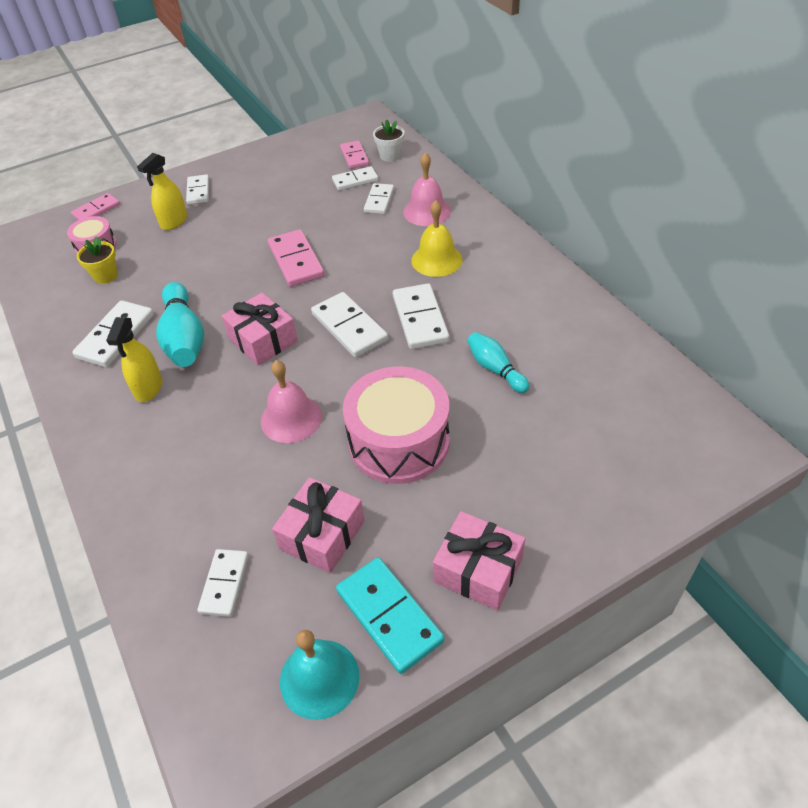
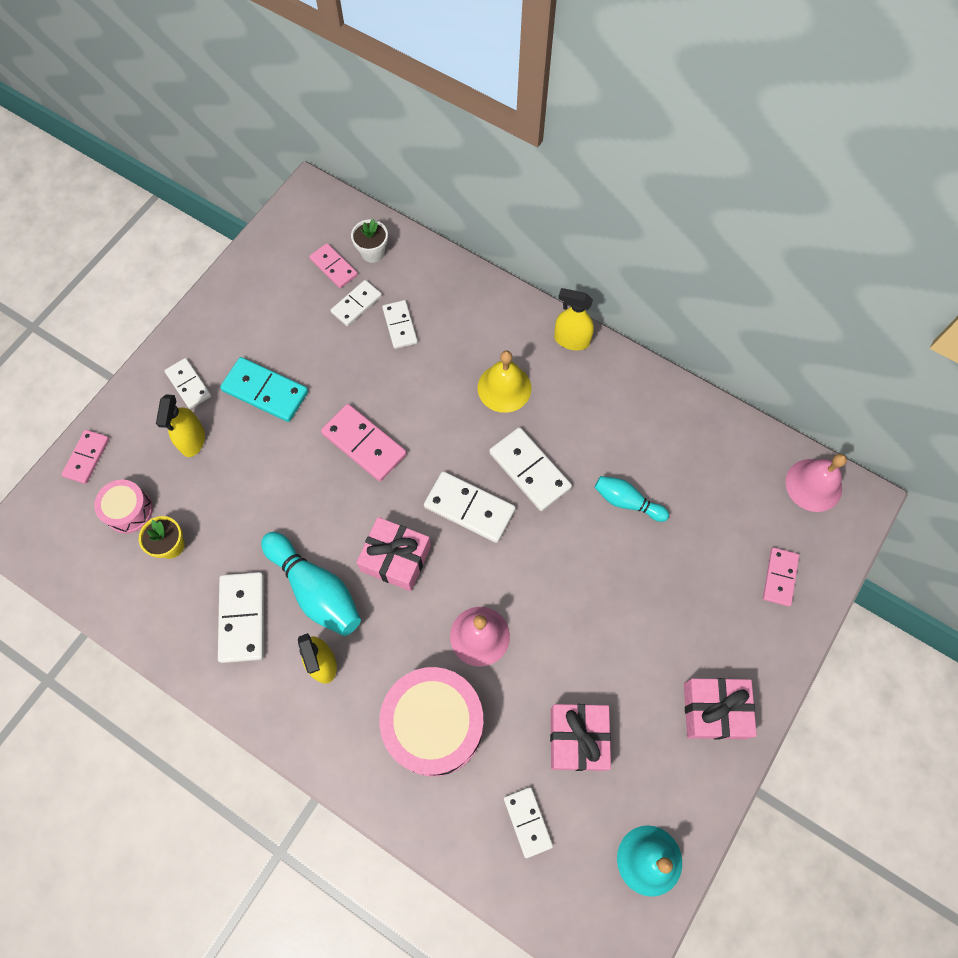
camera: 30 degrees left, 20 degrees up
(389, 616) = (671, 783): turquoise domino -> turquoise domino (265, 391)
(399, 442) = (587, 618): pink drum -> pink drum (434, 724)
(427, 211) = (458, 323): pink bell -> pink bell (813, 485)
(517, 246) = (571, 340): none -> yellow spray bottle
(619, 482) = (779, 577): none -> pink domino

